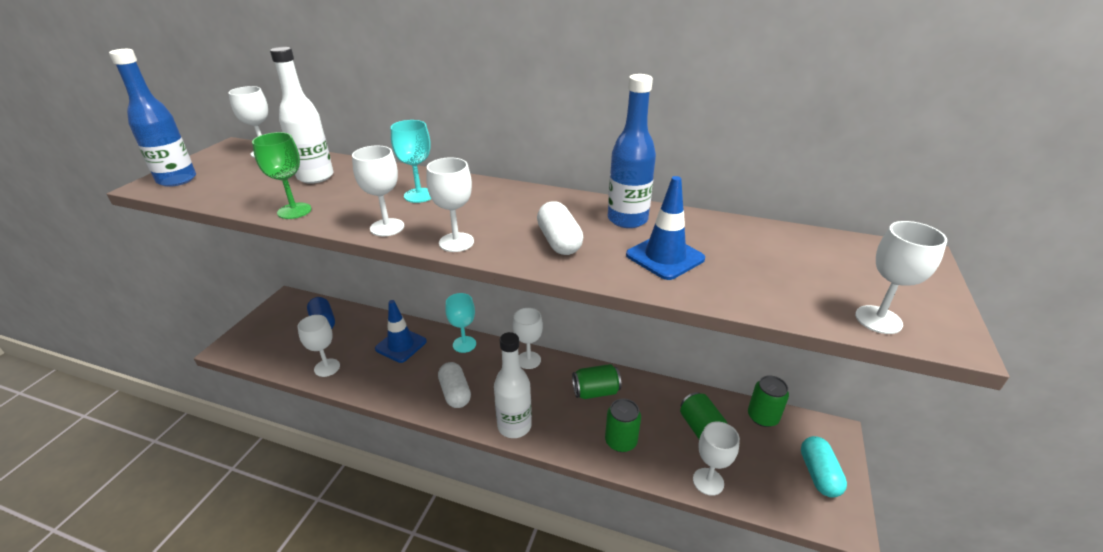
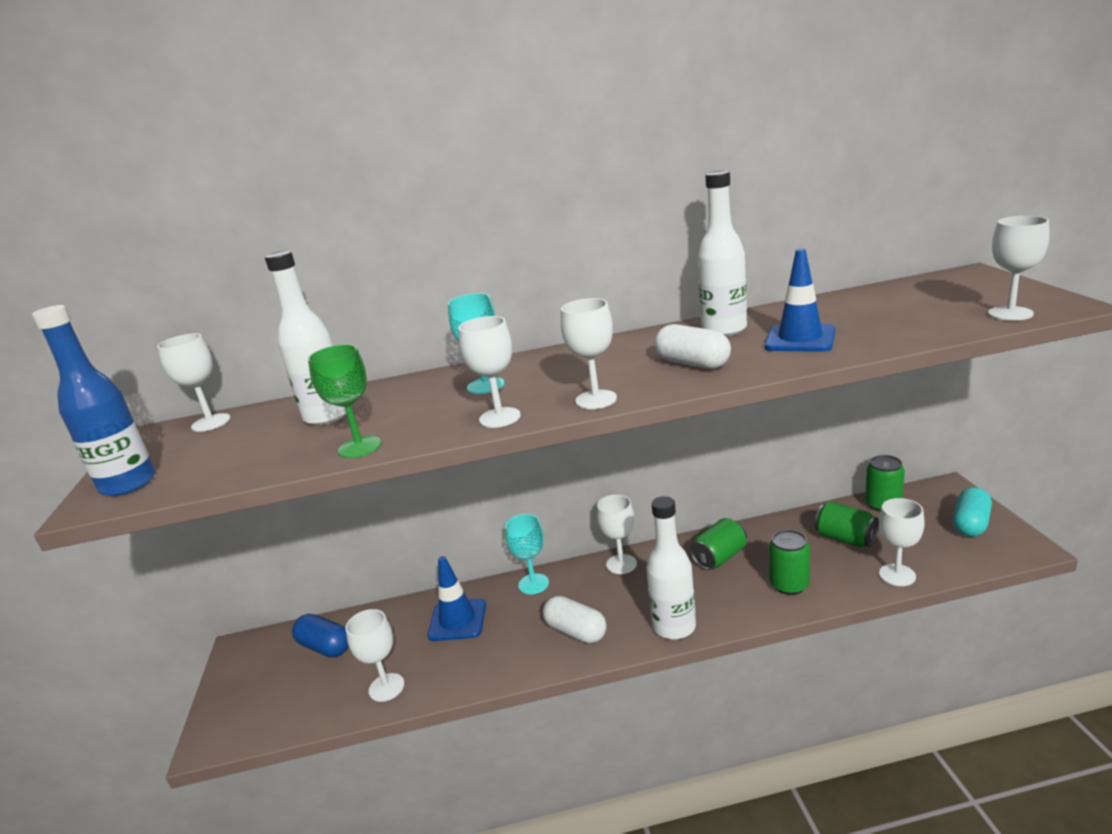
camera: 25 degrees left, 10 degrees down
(627, 220) = (724, 330): blue bottle -> white bottle
(818, 474) = (971, 524): turquoise capsule -> turquoise capsule turned 60 degrees clockwise

